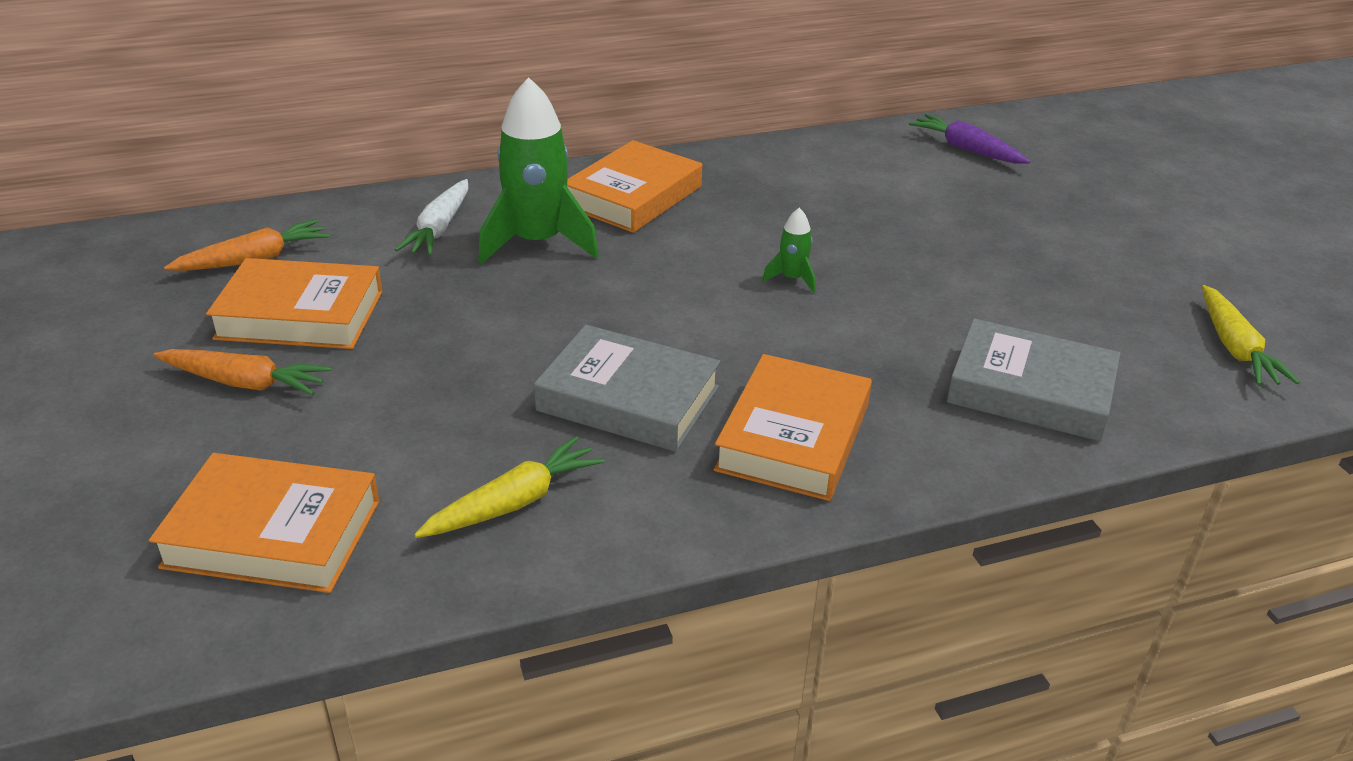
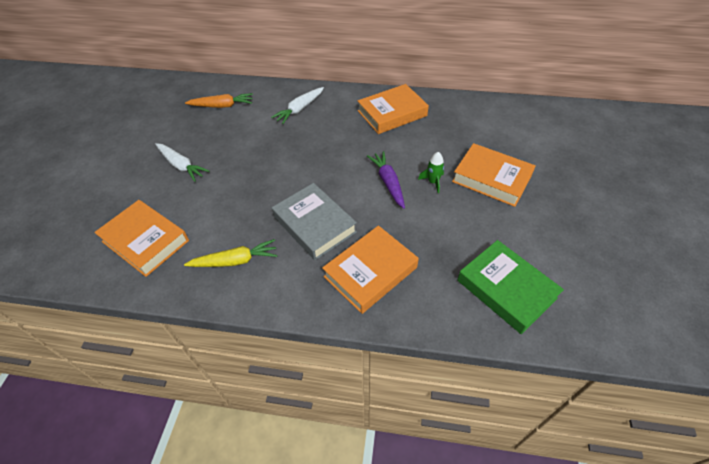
camera: 30 degrees right, 15 degrees up
(244, 382) = (181, 165): orange carrot -> white carrot
(300, 315) = (220, 138): orange book -> orange book (491, 178)
(537, 243) = (334, 128): green rocket -> none
(967, 149) = (582, 127): purple carrot -> purple carrot (388, 183)
(1030, 390) = (506, 289): grey book -> green book
(1234, 347) = (648, 305): yellow carrot -> none

